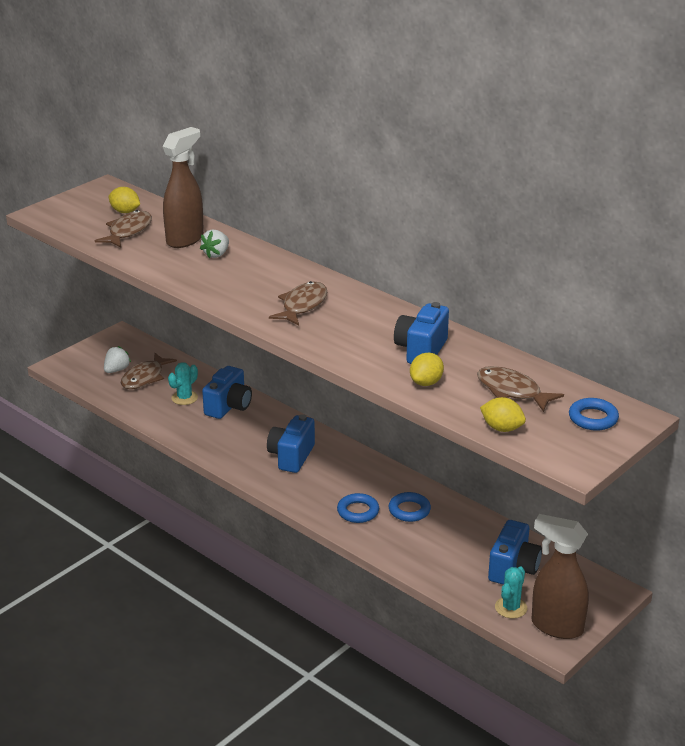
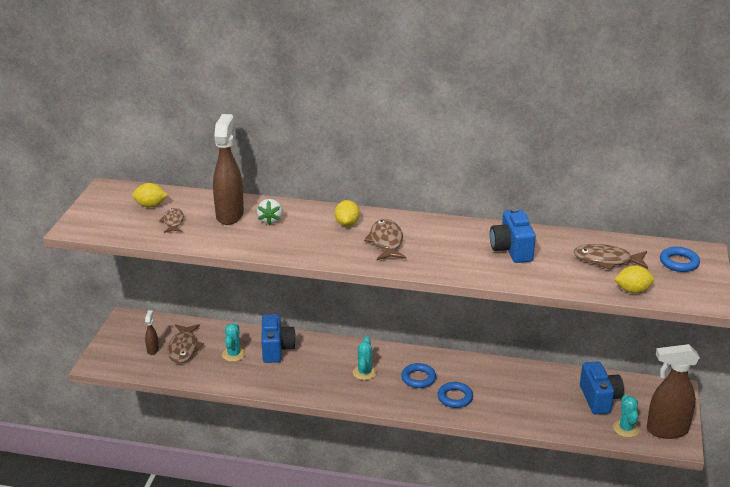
camera: 30 degrees left, 0 degrees up
(116, 370) = (153, 350): white strawberry -> brown spray bottle
(128, 231) = (173, 222): brown fish -> brown fish, size x0.64
(291, 456) = (364, 372): blue camera -> turquoise cactus
(409, 510) = (489, 382): blue ring -> blue ring (418, 378)
(426, 383) = (544, 273): yellow lemon -> yellow lemon (347, 224)

